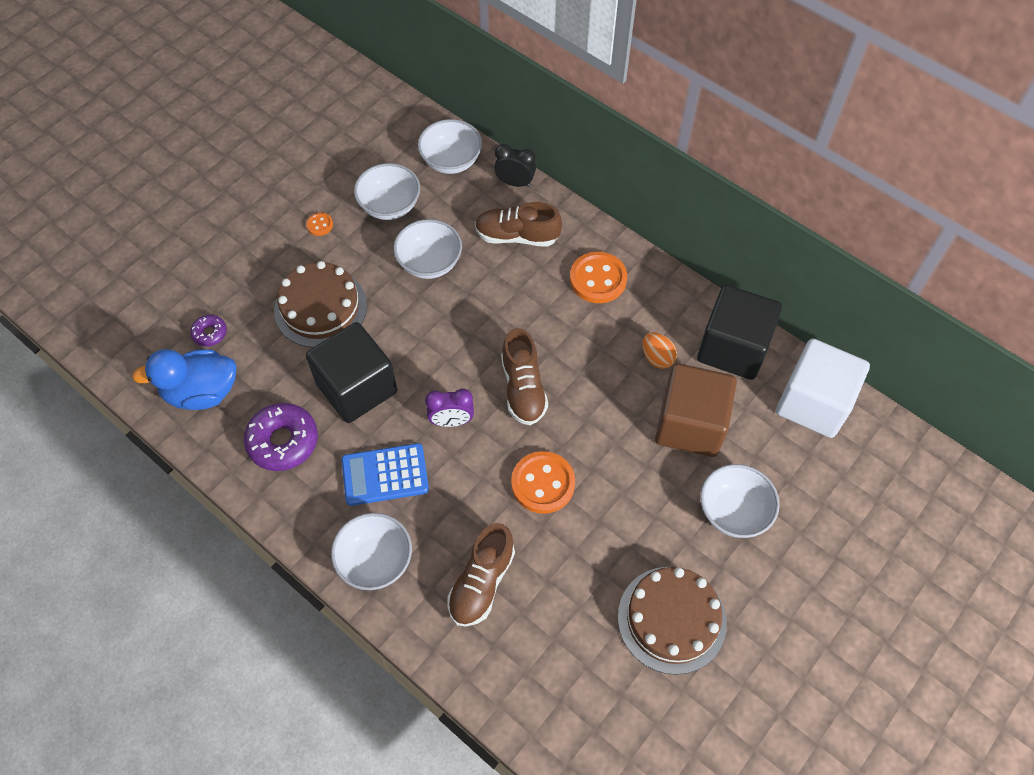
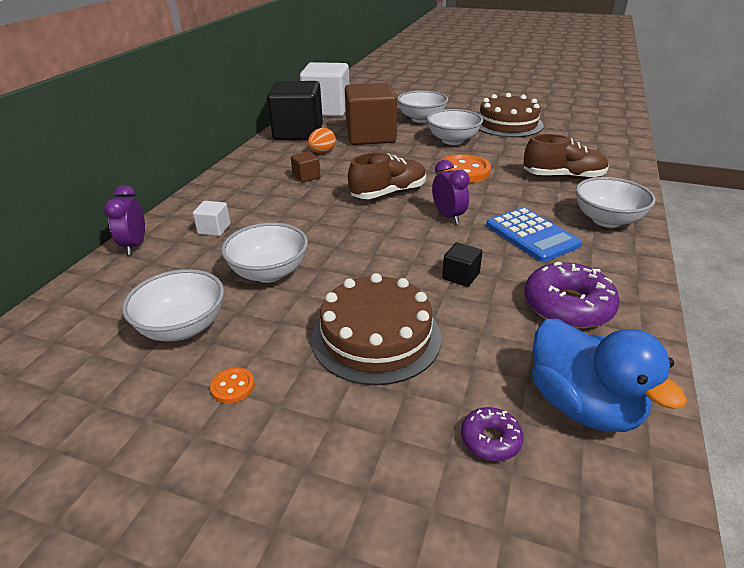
camera: 110 degrees left, 25 degrees down
(356, 388) = (460, 276): black cube -> black cube, size x0.41
(451, 161) = (96, 297): white bowl -> white bowl (453, 140)
(515, 183) = (135, 245): black clock -> purple clock
(517, 236) = (214, 229): brown shoe -> white cube
(595, 326) = (306, 177): none -> brown cube
(598, 279) = (255, 183): orange button -> none

